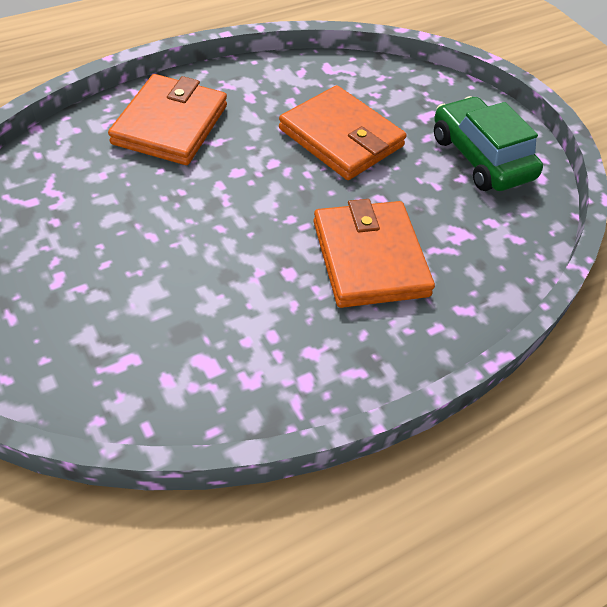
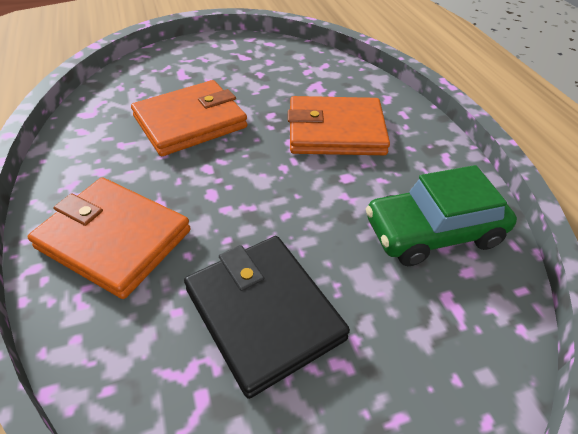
camera: 75 degrees left, 5 degrees down
(103, 225) = (264, 313): none -> black wallet
(480, 157) = (241, 61): green car -> green car (433, 232)

